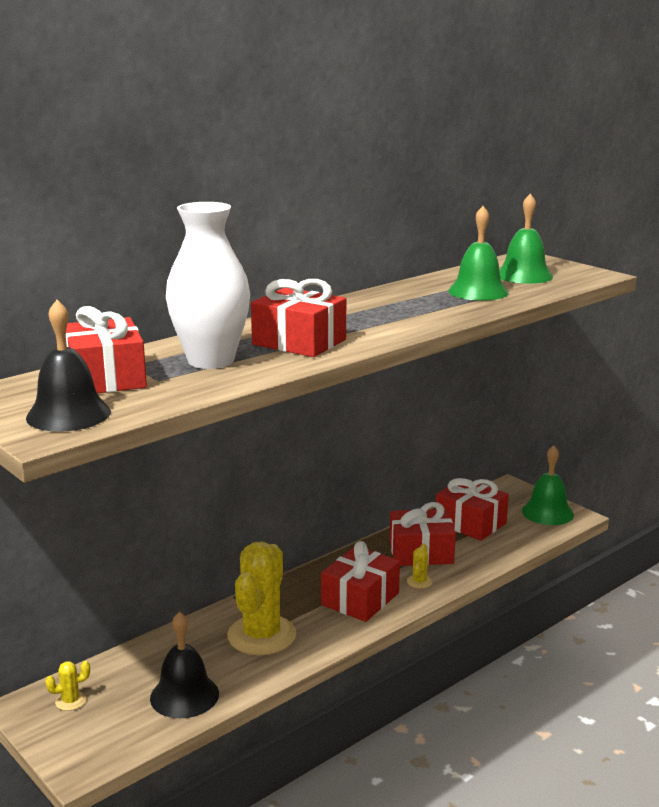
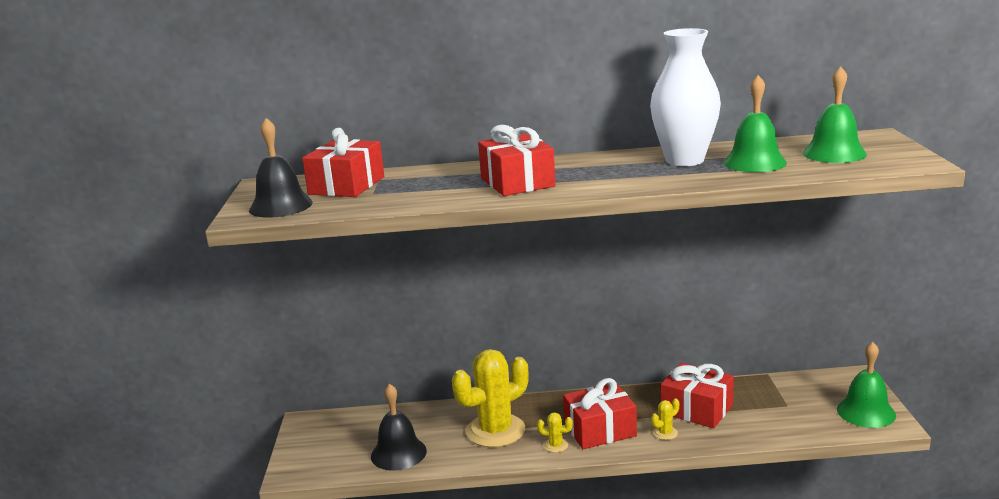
camera: 40 degrees right, 0 degrees up
(71, 701) = (332, 429): yellow cactus -> yellow cactus (555, 445)
(211, 361) = (431, 185): white vase -> white vase (684, 160)
(470, 523) = (774, 398): red gift -> none

